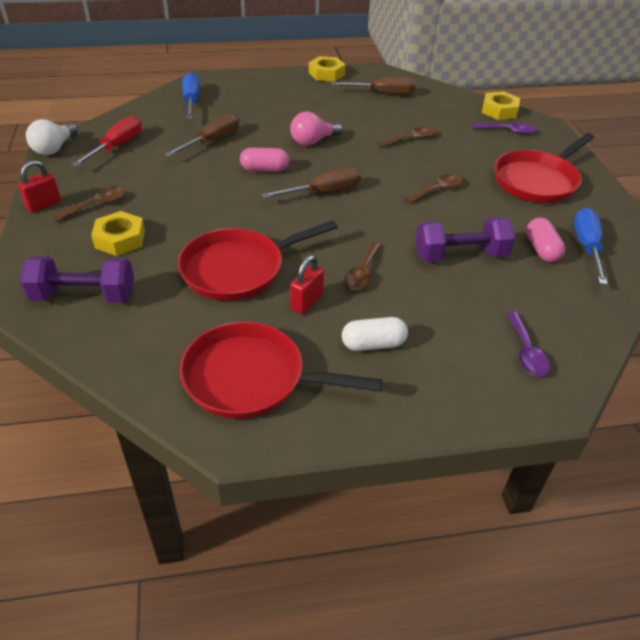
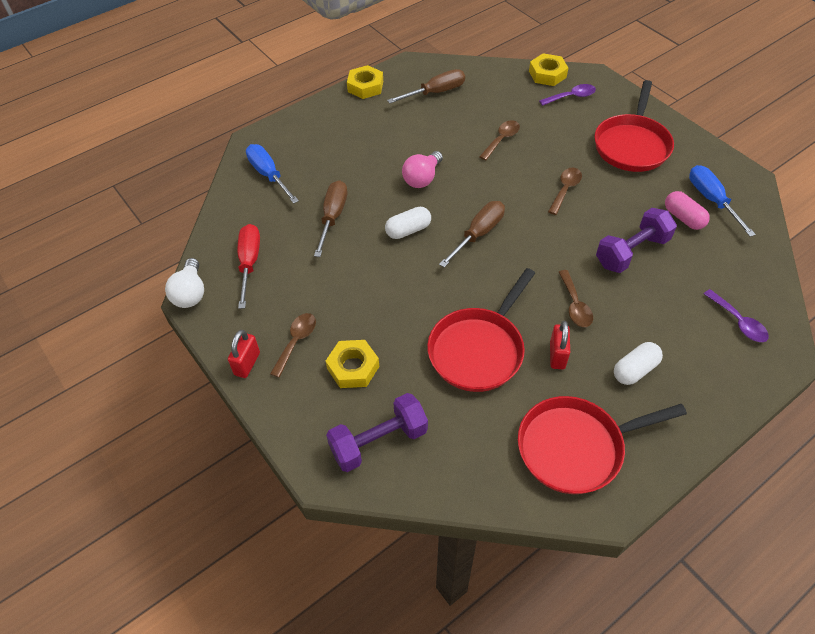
camera: 25 degrees left, 10 degrees up
(264, 169) = (408, 230): pink capsule -> white capsule

